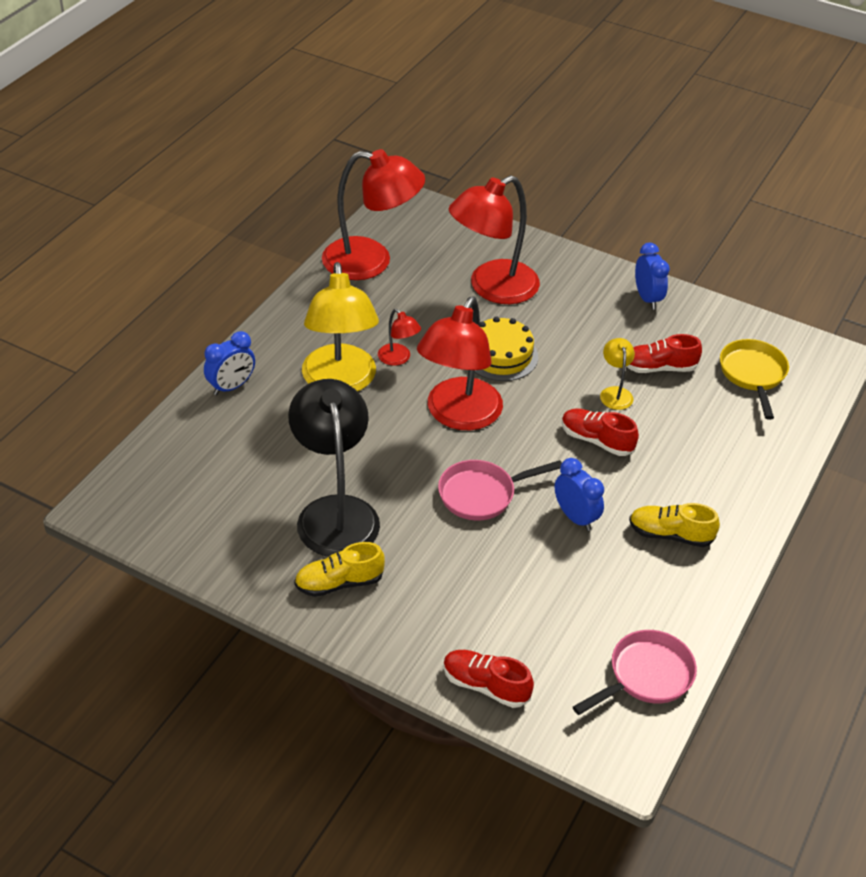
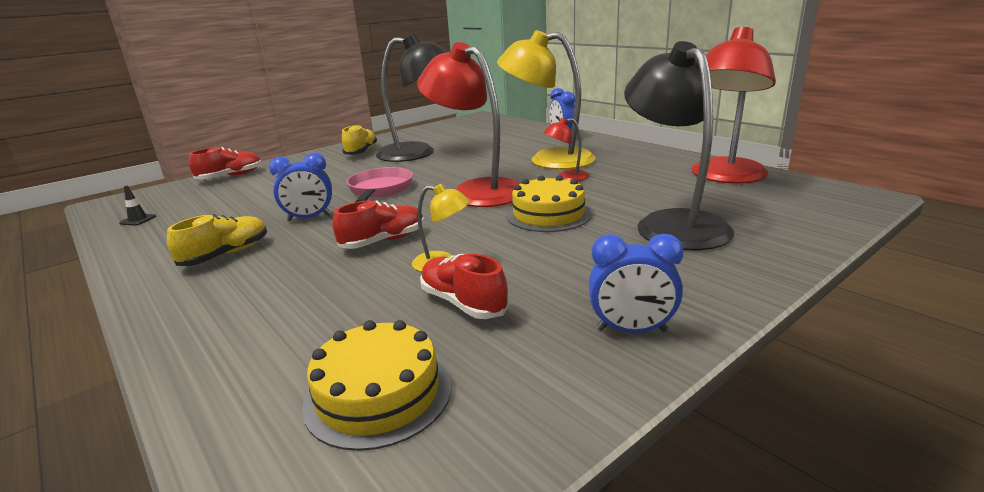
camera: 115 degrees right, 20 degrees down
(492, 288) = (673, 223): red lamp -> black lamp
(646, 676) = (138, 220): pink pan -> black traffic cone
(659, 368) = (463, 303): red shoe -> red shoe turned 60 degrees counterclockwise
(753, 374) = (378, 394): yellow pan -> yellow cake

